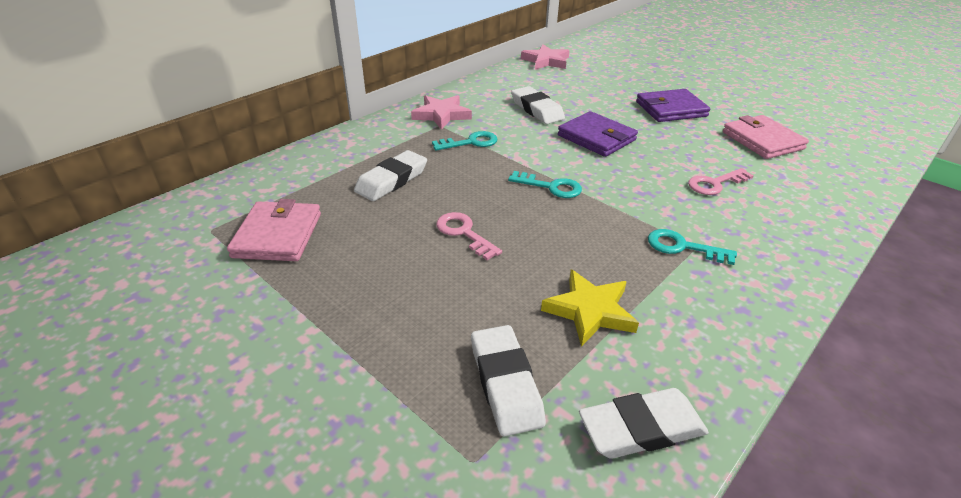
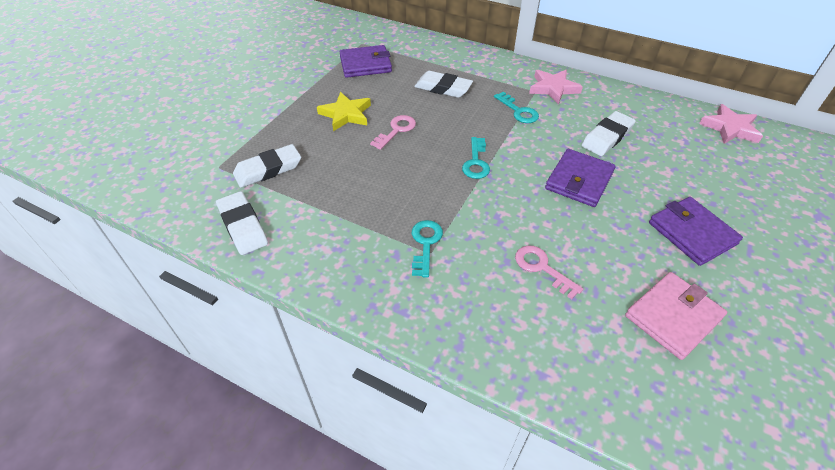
camera: 75 degrees right, 10 degrees up
(277, 235) = (365, 64): pink wallet -> purple wallet
(590, 311) = (335, 197): yellow star -> yellow star (346, 114)

